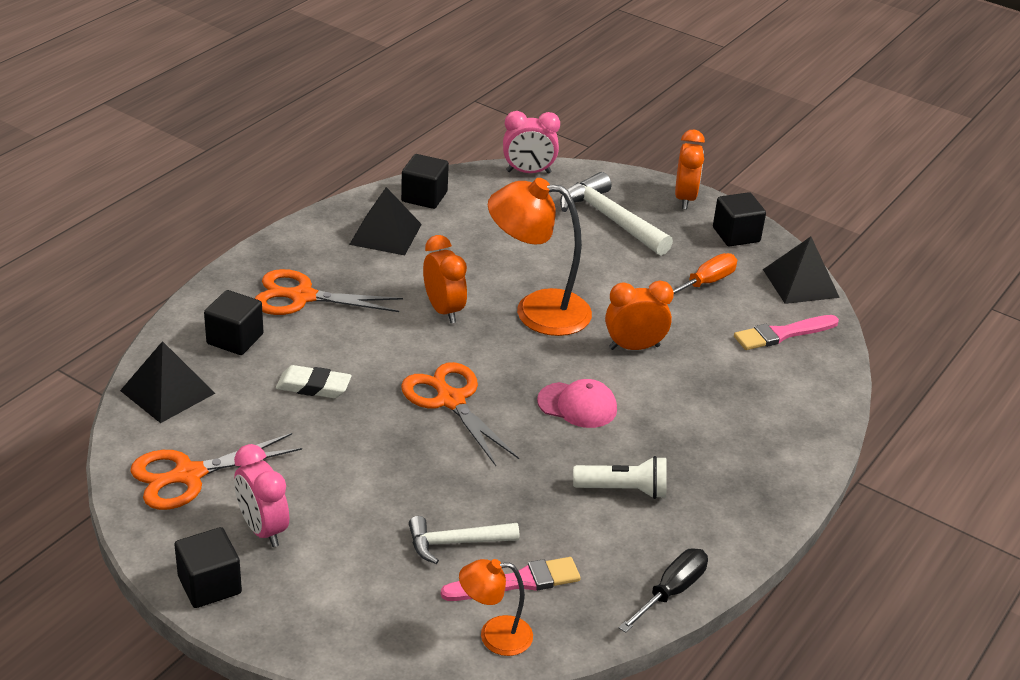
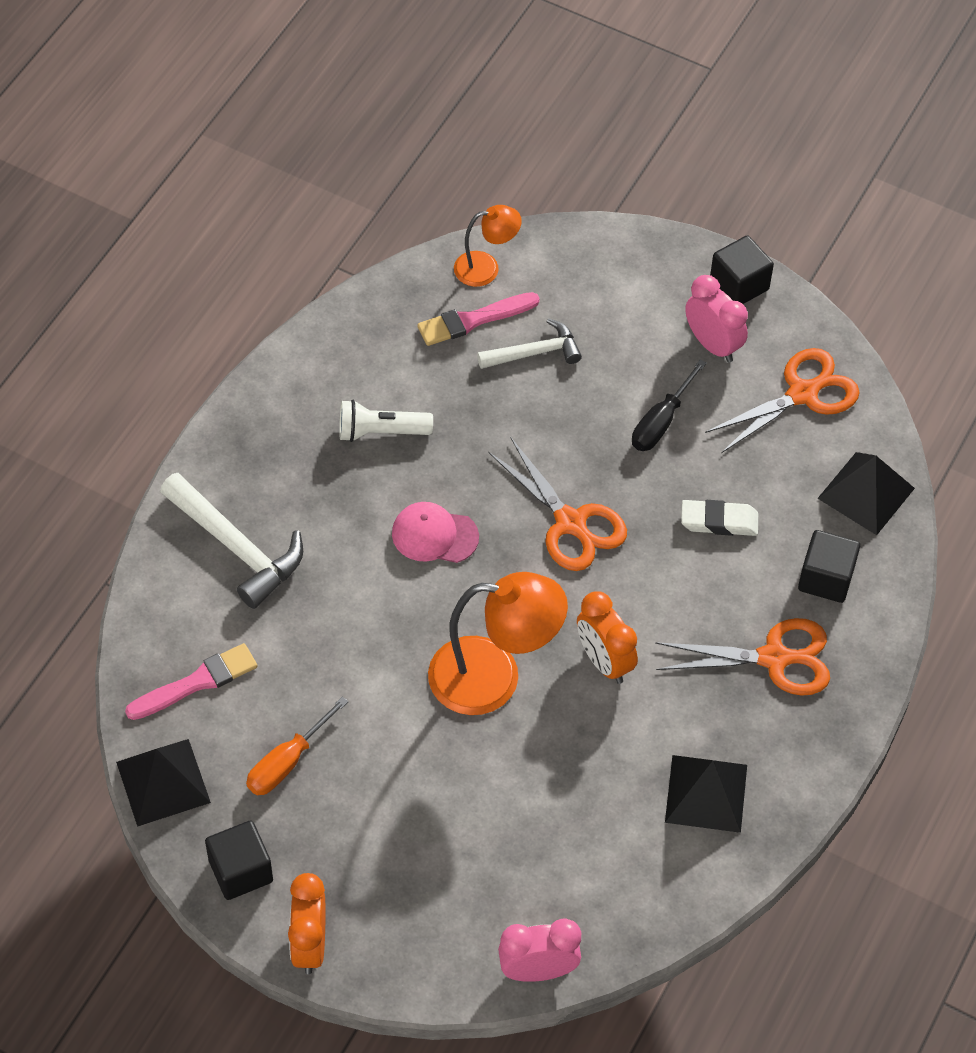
camera: 175 degrees right, 20 degrees up
(424, 197) = (673, 884): black cube -> none
(610, 219) = (413, 877): white hammer -> white hammer (236, 547)
(634, 347) = (375, 633): orange clock -> none
(671, 591) = (334, 328): black screwdriver -> black screwdriver (660, 422)

